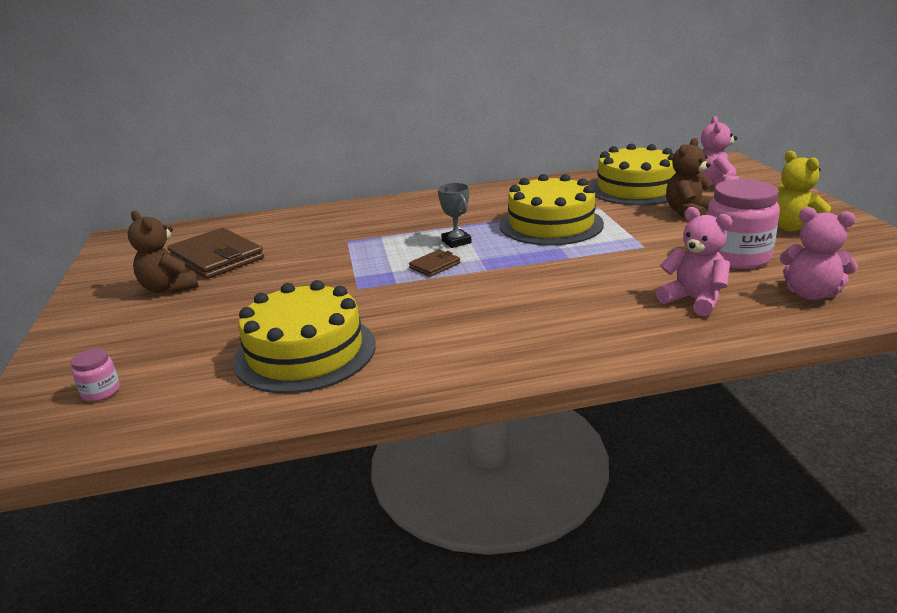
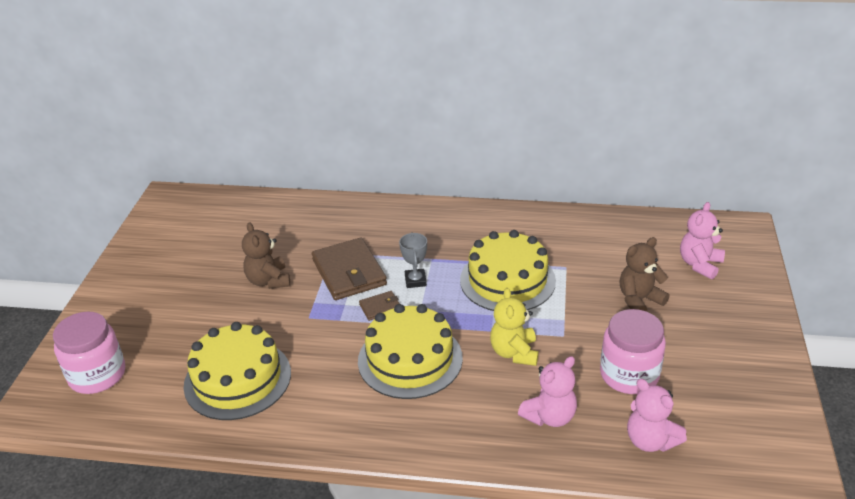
camera: 20 degrees right, 10 degrees up
(101, 392) = (97, 375): pink jar -> pink jar, size x2.19
(169, 288) = (178, 274): brown teddy bear -> brown teddy bear (268, 281)
(217, 258) = (226, 245): brown wallet -> brown wallet (349, 272)
(636, 189) = (620, 249): yellow cake -> yellow cake (410, 359)
(693, 300) = (549, 416): pink teddy bear -> pink teddy bear turned 75 degrees clockwise
(794, 228) = (715, 352): yellow teddy bear -> yellow teddy bear (514, 352)

